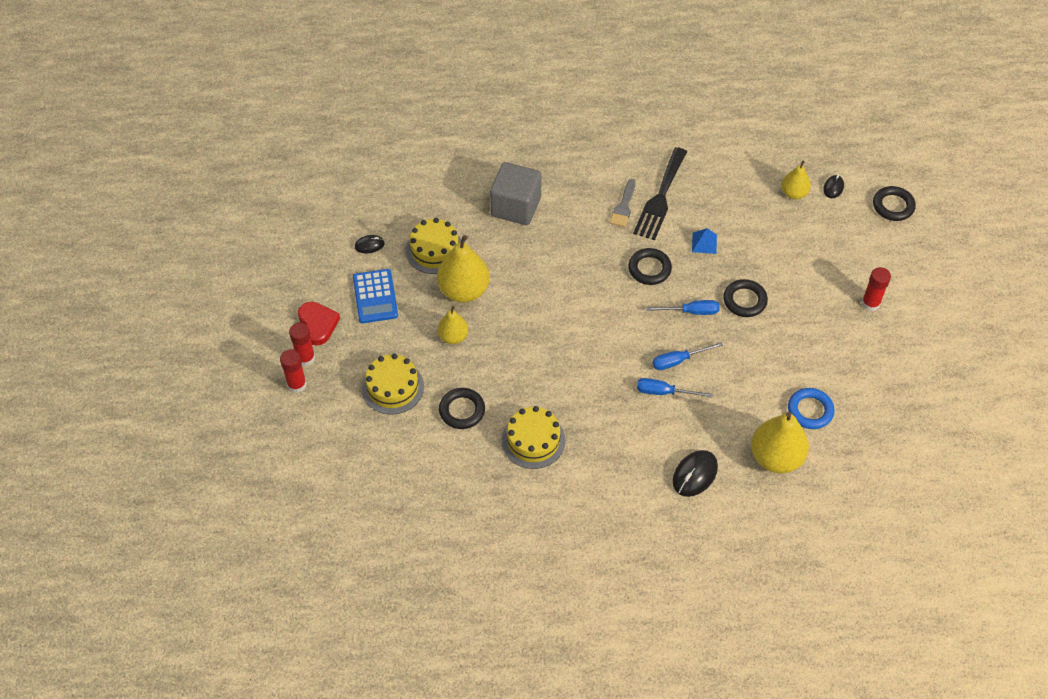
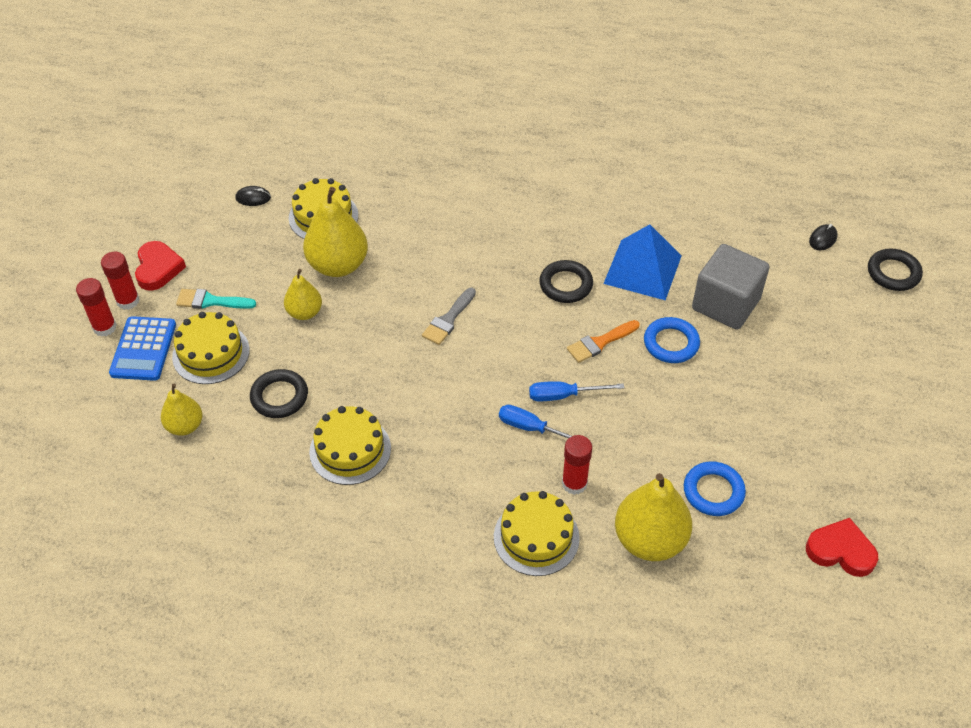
camera: 15 degrees right, 5 degrees down
(373, 343) = (211, 301): none -> turquoise brush
(375, 296) = (235, 252): blue calculator -> blue calculator (143, 349)
(516, 207) = (434, 189): grey cube -> grey cube (725, 304)
(623, 206) = (559, 212): grey brush -> grey brush (448, 319)
(660, 198) = (607, 211): black fork -> none
(691, 312) = (600, 343): blue screwdriver -> orange brush
(694, 474) = (536, 537): black mouse -> yellow cake
(704, 243) = (642, 269): blue pyramid -> blue pyramid, size x2.10
(744, 300) = (671, 343): black ring -> blue ring
(794, 193) = (771, 236): yellow pear -> yellow pear (185, 426)
(870, 303) = (832, 379): red glue stick -> red glue stick (574, 483)
(910, 434) = (841, 551): none -> red heart

